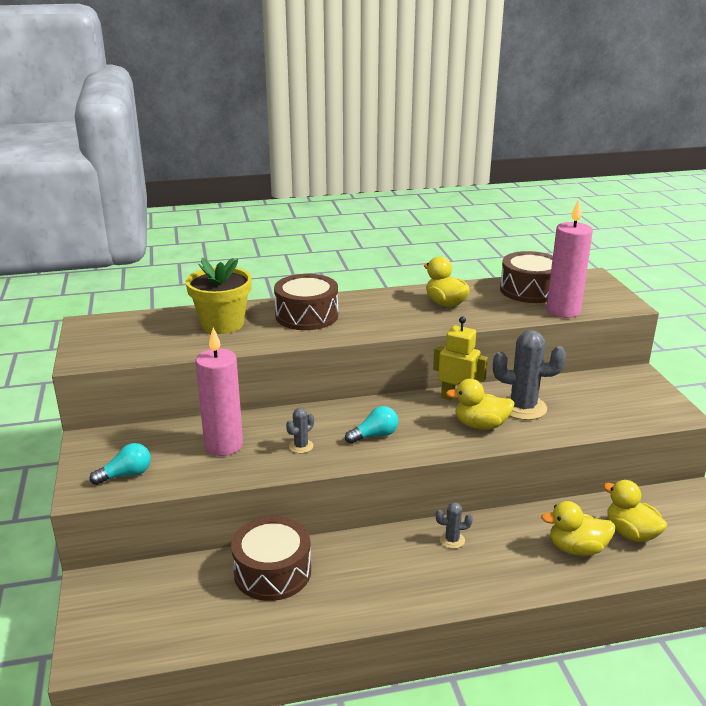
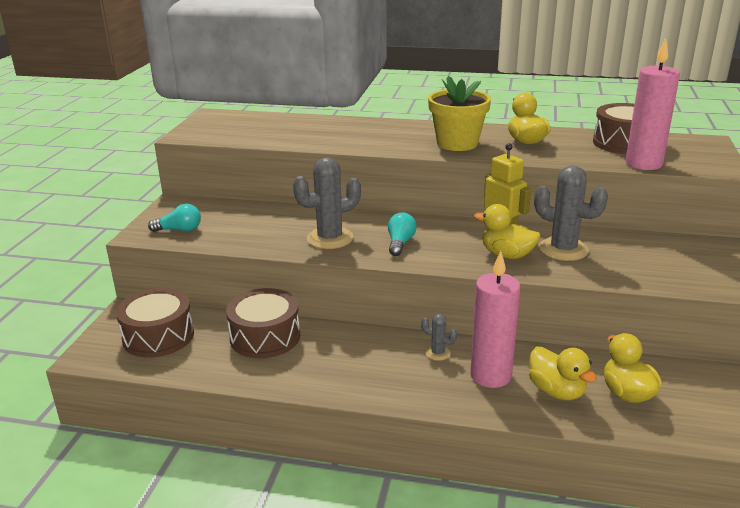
camera: 25 degrees right, 0 degrees up
(222, 324) = (312, 129): yellow flower pot -> yellow flower pot (457, 143)
(224, 445) = (269, 225): pink candle -> pink candle (490, 375)
(301, 446) = (330, 238): grey cactus -> grey cactus, size x2.06
(306, 315) = (388, 133): brown drum -> brown drum (158, 336)
(374, 435) = (400, 243): turquoise light bulb -> turquoise light bulb turned 75 degrees counterclockwise
(577, 548) = (556, 391): yellow duck -> yellow duck turned 150 degrees counterclockwise

